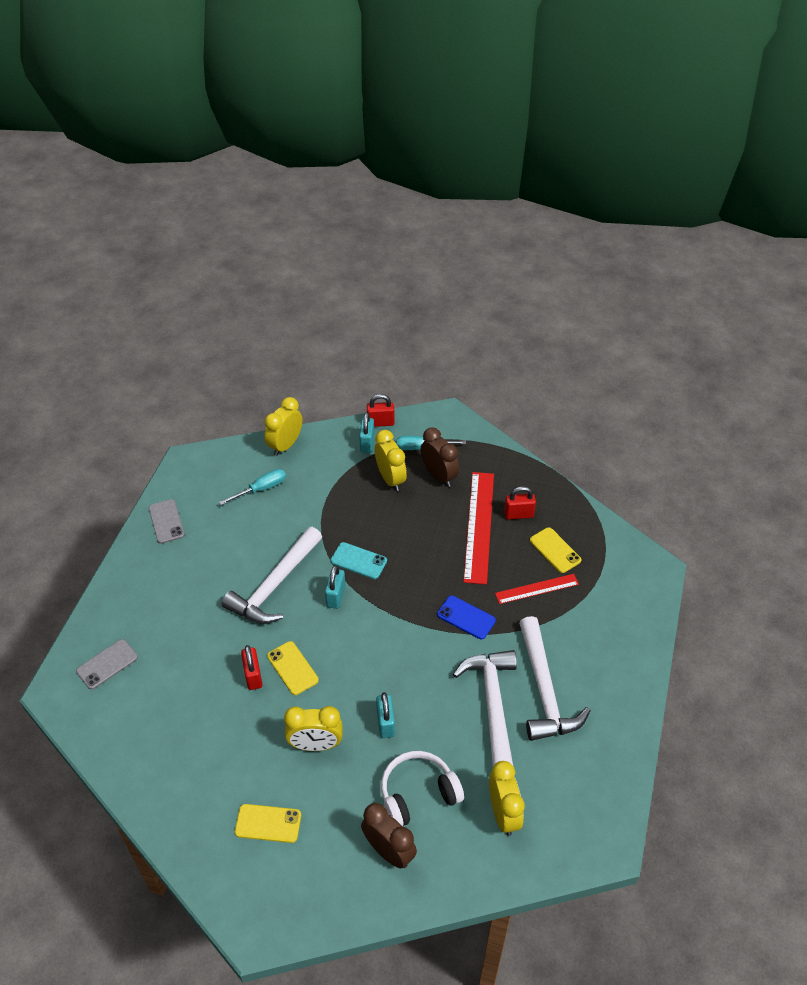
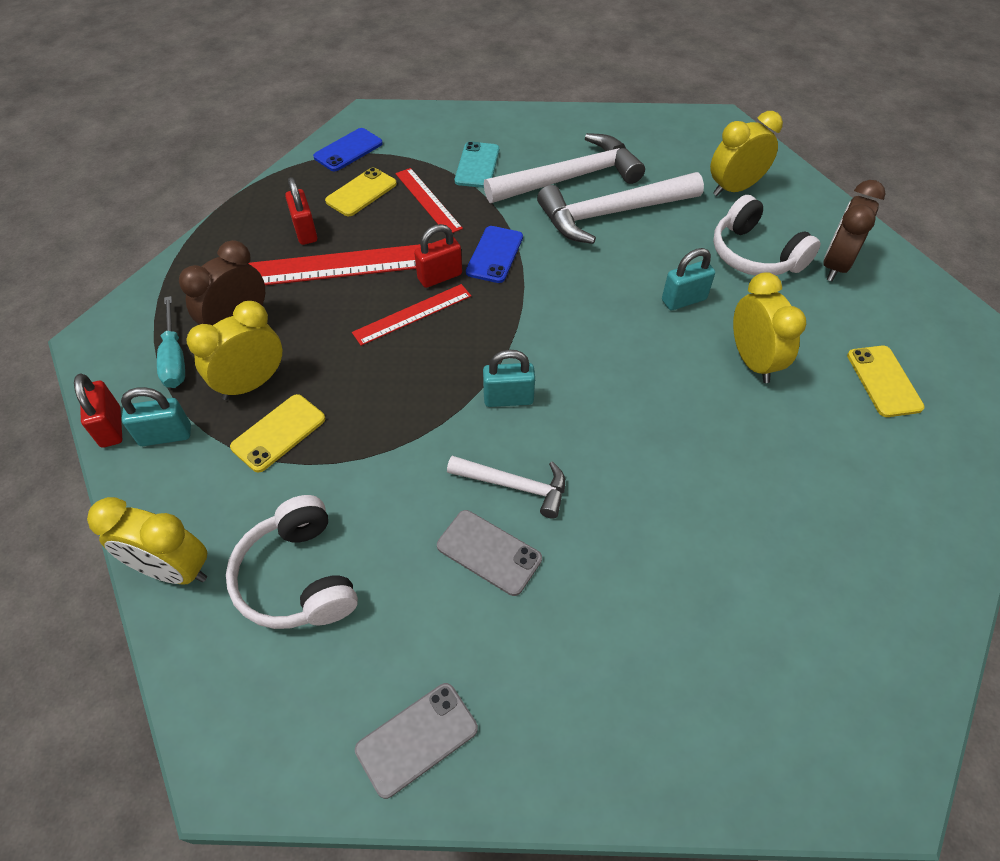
camera: 105 degrees left, 5 degrees up
(107, 664) = (782, 707): grey phone -> grey phone (489, 552)
(253, 676) = (690, 464): red padlock -> red padlock (440, 277)
(261, 489) = (298, 577): turquoise screwdriver -> white headphones
(275, 585) = (514, 486): white hammer -> white hammer, size x0.56
(292, 668) = (653, 418): yellow phone -> yellow phone (278, 433)
(358, 561) = (432, 386): turquoise phone -> turquoise phone (477, 165)
(422, 561) = (412, 314): none -> red ruler
(610, 549) = (348, 150): none -> blue phone

